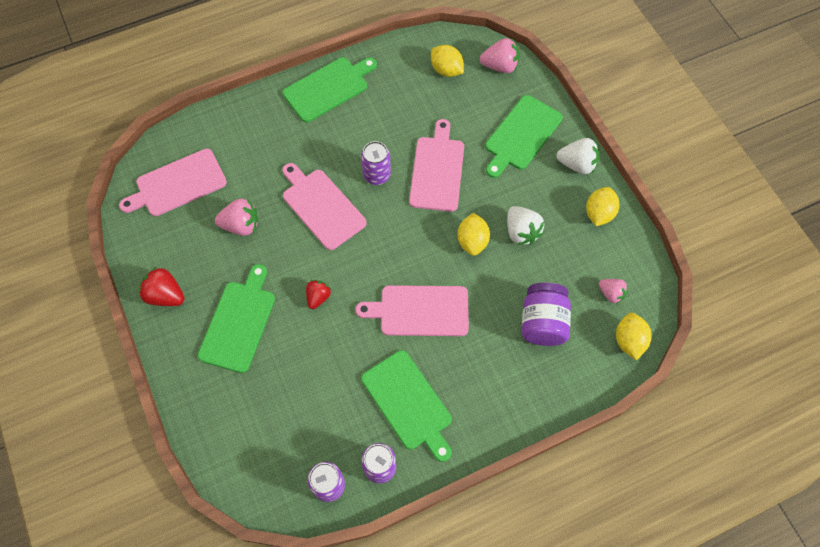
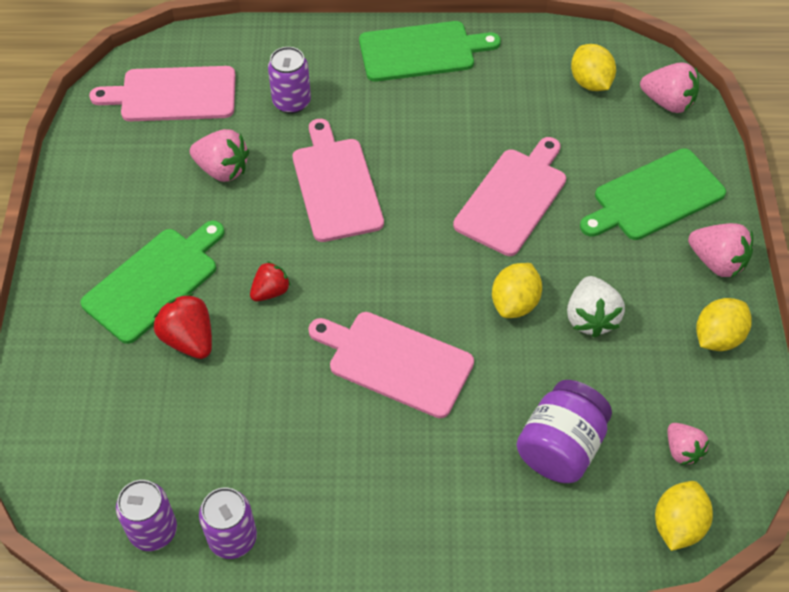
camera: 25 degrees right, 10 degrees down
(165, 295) = (85, 214): red strawberry -> red strawberry (189, 339)
(377, 175) = (428, 174): purple can -> purple can (291, 102)
(408, 403) = (316, 472): green cutting board -> none
(577, 164) = (717, 262): white strawberry -> pink strawberry

